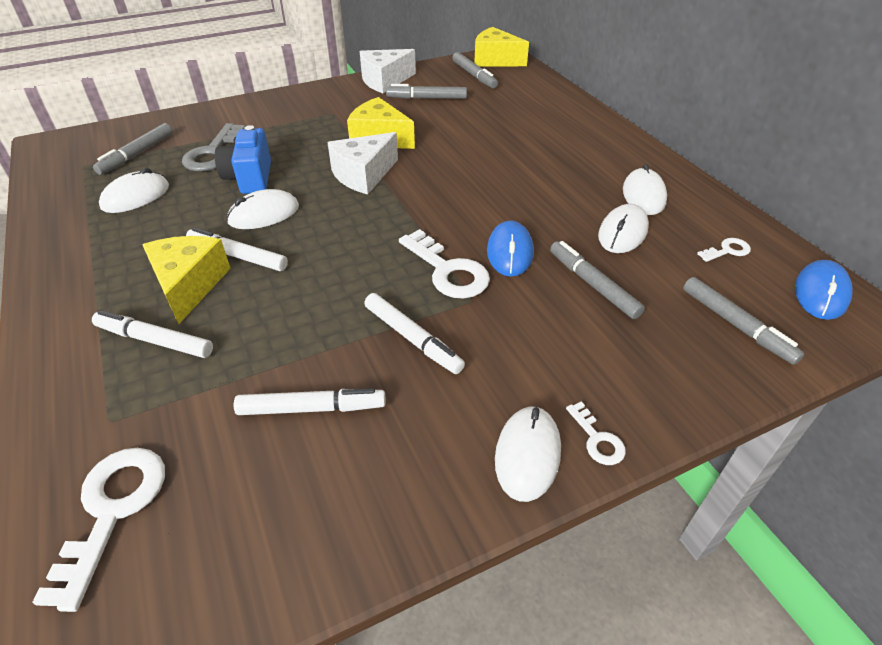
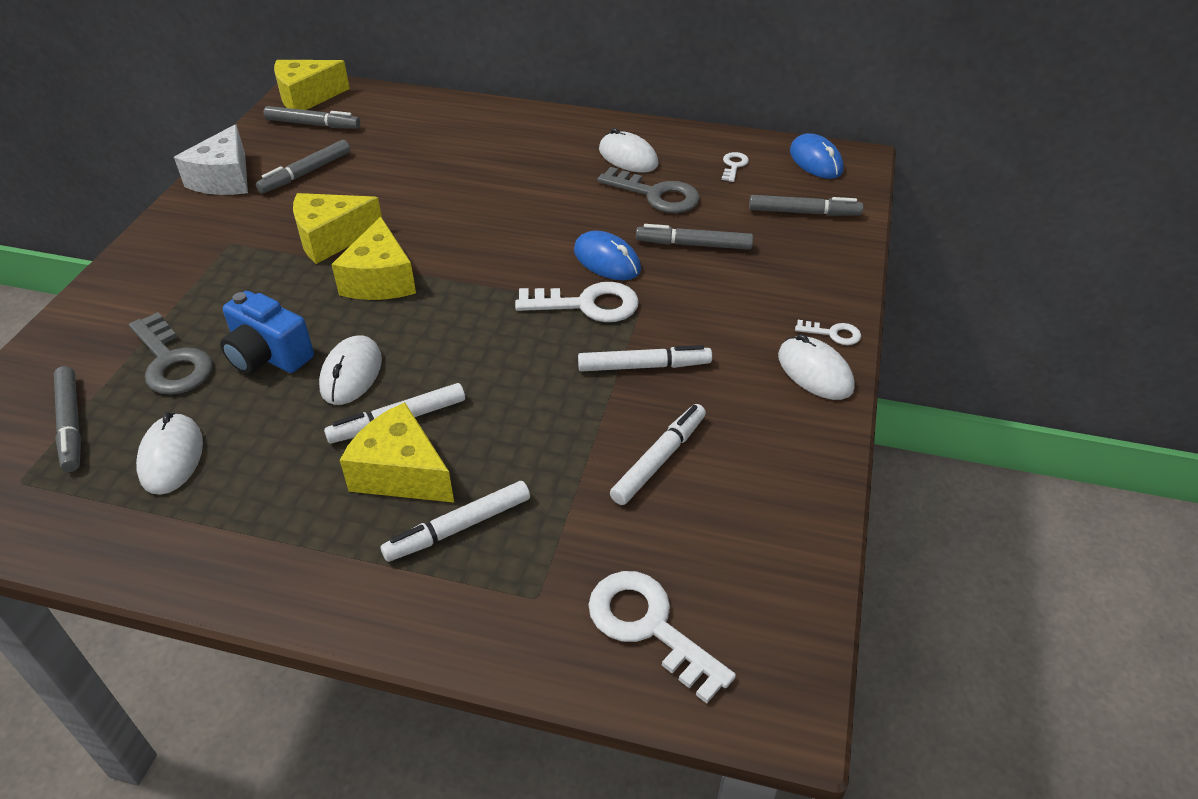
camera: 50 degrees left, 0 degrees up
(363, 175) = (380, 280): white cheese -> yellow cheese
(622, 232) = (656, 195): white mouse -> grey key

